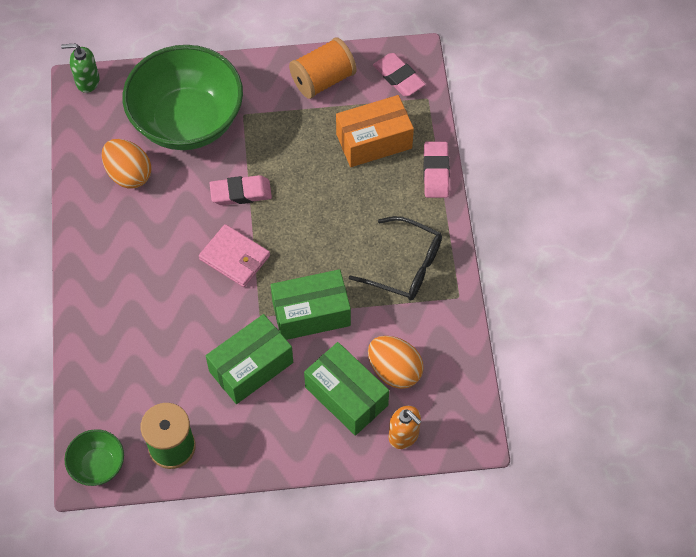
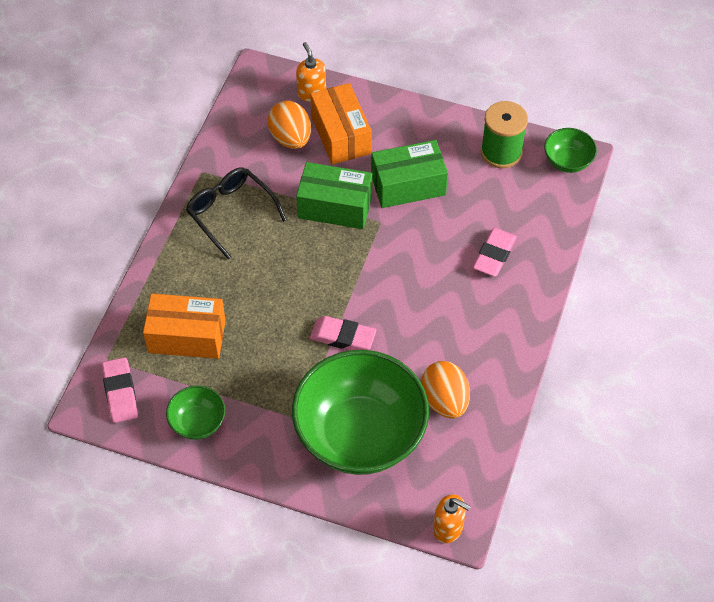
camera: 155 degrees left, 5 degrees down
(87, 81) = (448, 528): green soap dispenser -> orange soap dispenser
(234, 257) = (378, 279): pink wallet -> none
(323, 80) = (198, 422): orange spool -> green bowl
(346, 396) = (341, 135): green box -> orange box
(436, 172) = (149, 283): pink eraser -> pink eraser (494, 255)

